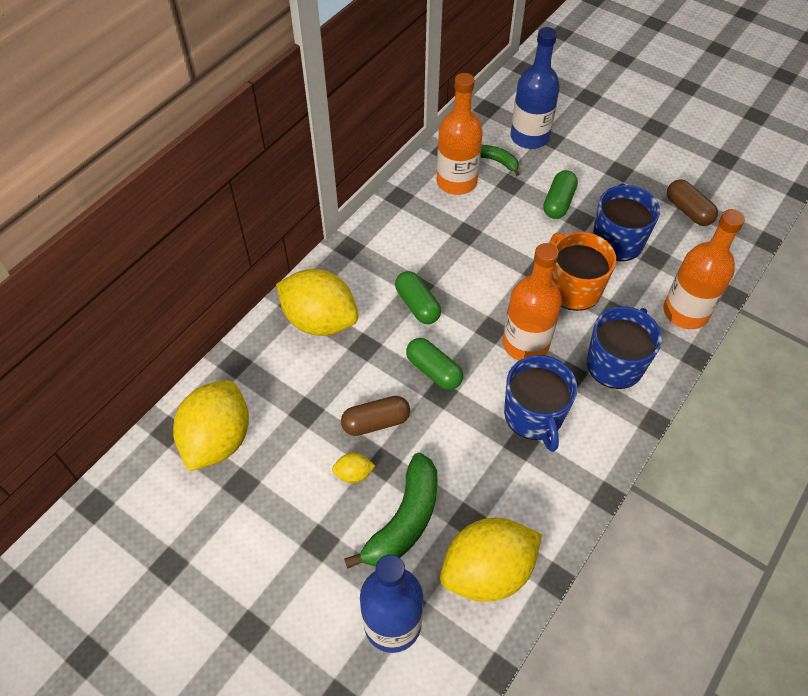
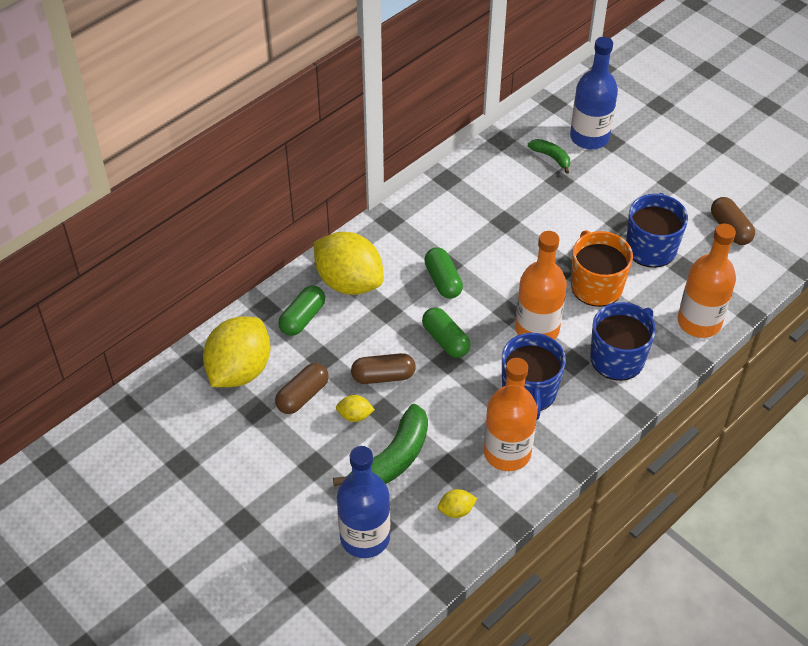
camera: 10 degrees right, 5 degrees down
(292, 459) = (302, 396): none -> brown capsule
(456, 182) = (506, 172): orange bottle -> orange bottle (507, 452)
(487, 571) = (456, 510): yellow lemon -> yellow lemon, size x0.42
(558, 202) = (602, 204): green capsule -> green capsule (302, 318)

